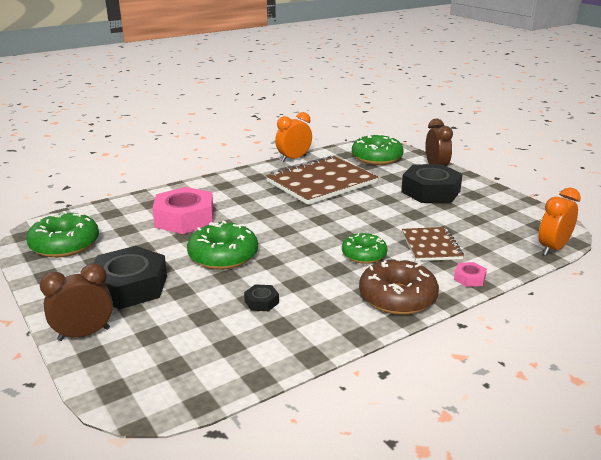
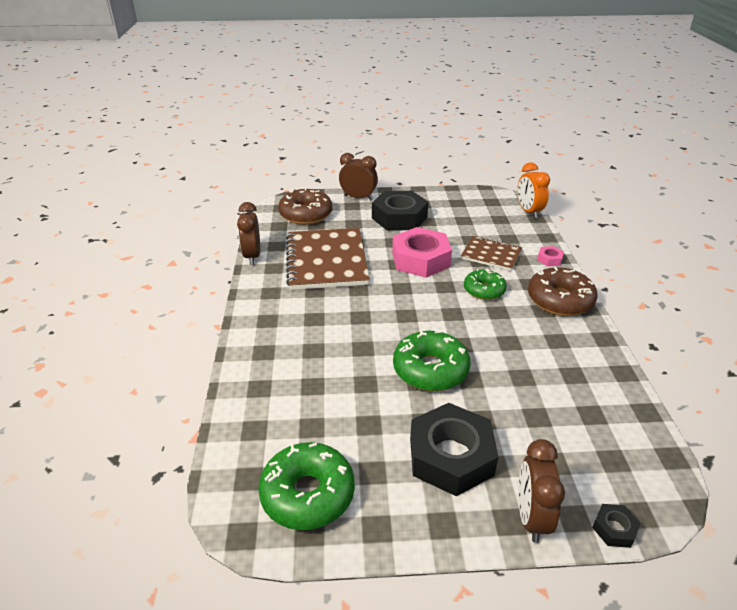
camera: 60 degrees left, 10 degrees up
(184, 218) = (324, 372): pink nut -> pink nut (420, 259)
(261, 302) = (530, 372): black nut -> black nut (614, 529)
(294, 158) = (252, 256): orange clock -> brown clock
(376, 158) = (306, 214): green donut -> brown donut

